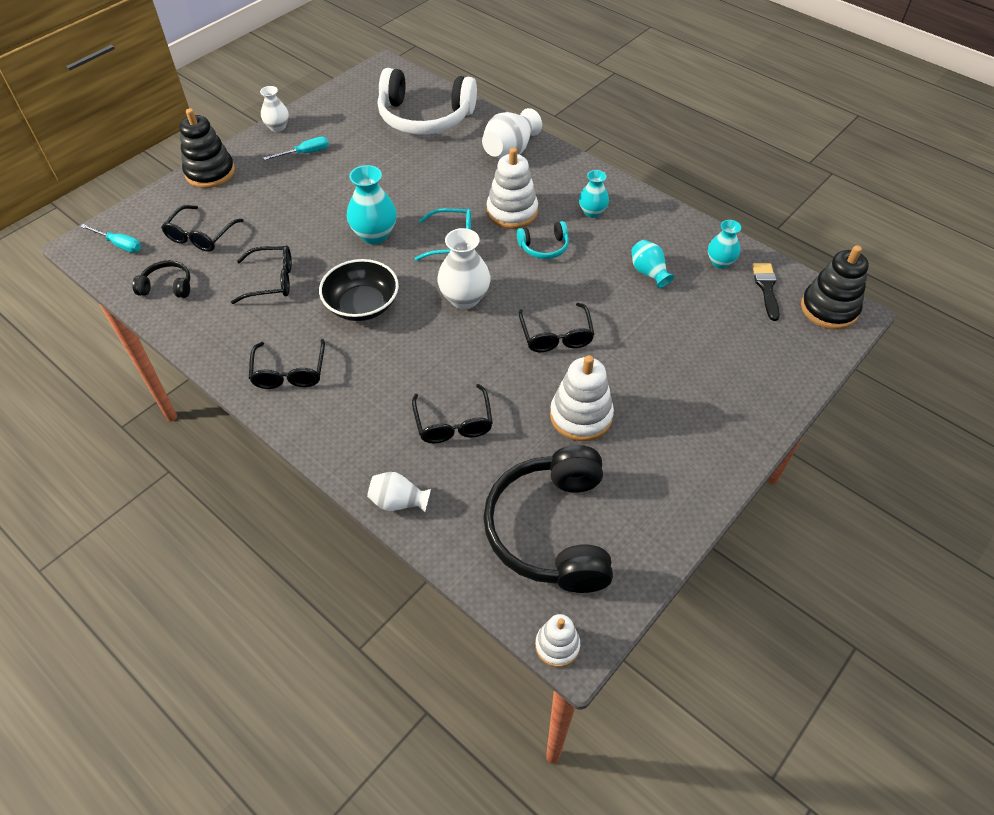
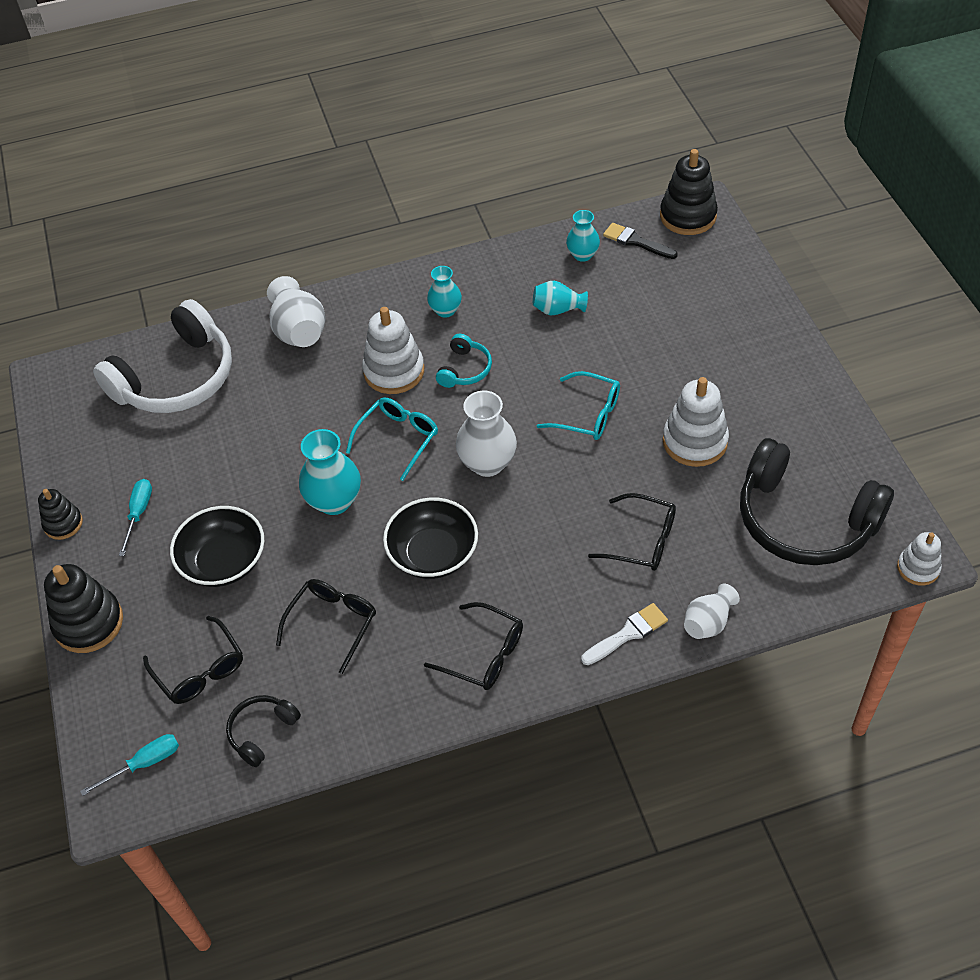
camera: 55 degrees left, 0 degrees up
(277, 127) = (63, 524): white vase -> black stacking toy
(291, 207) = (223, 561): none -> black bowl
(356, 452) = (628, 634): none -> white brush
(556, 336) = (588, 414): black glasses -> turquoise glasses

